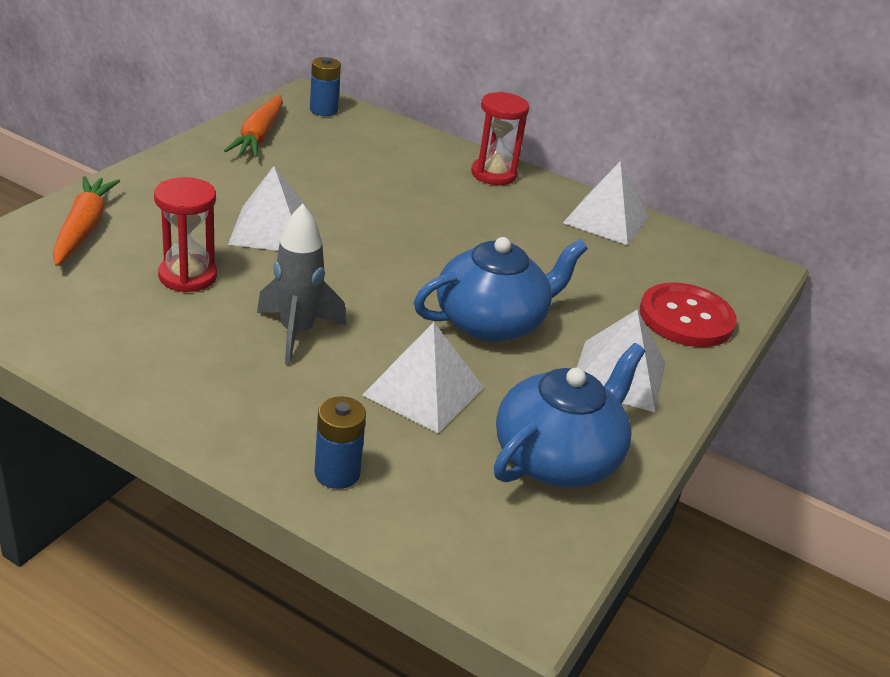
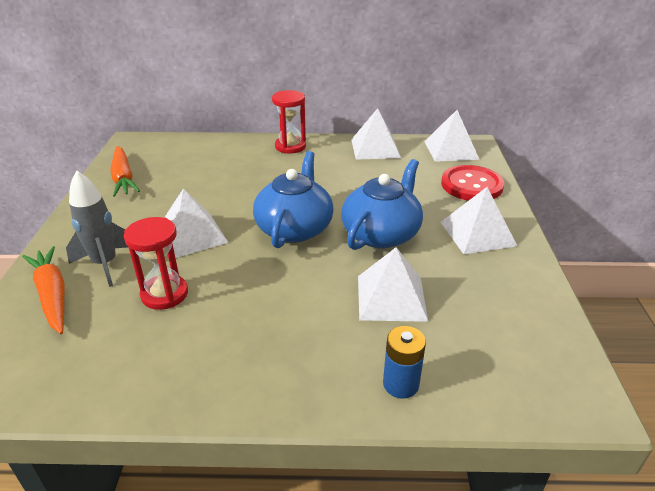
camera: 25 degrees left, 0 degrees up
(297, 333) = (277, 298): grey rocket -> grey rocket (105, 264)
(323, 110) = (150, 146): blue battery -> none
(558, 457) = (504, 300): blue teapot -> blue teapot (294, 228)
(714, 263) = (451, 150): none -> white pyramid

